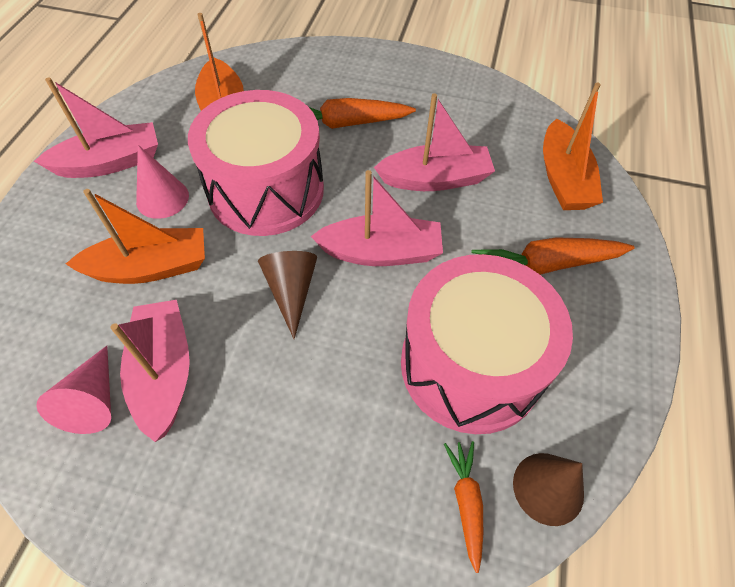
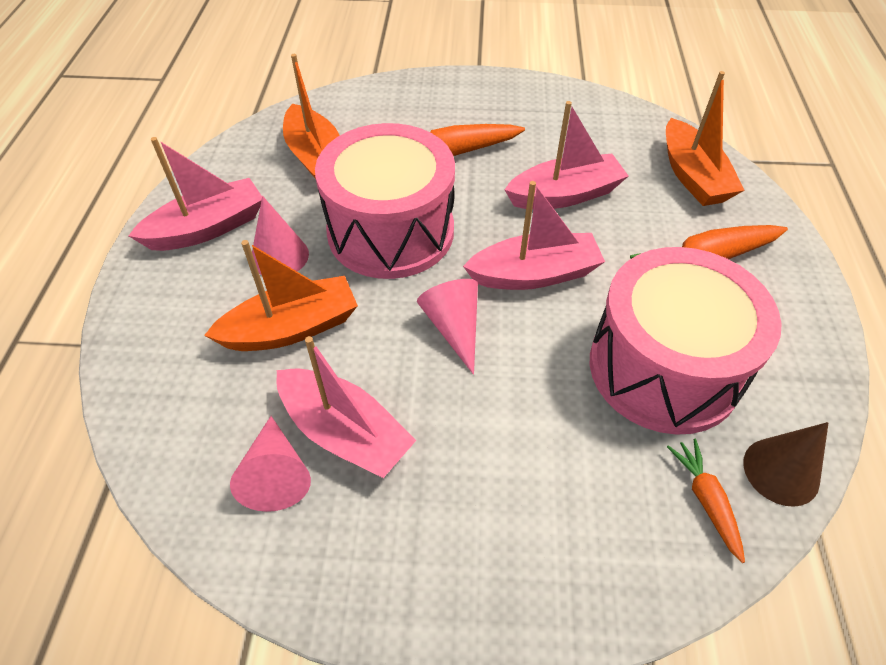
camera: 10 degrees left, 5 degrees down
(164, 373) = (345, 432): pink boat -> pink boat turned 150 degrees clockwise
(291, 291) = (454, 327): brown cone -> pink cone

